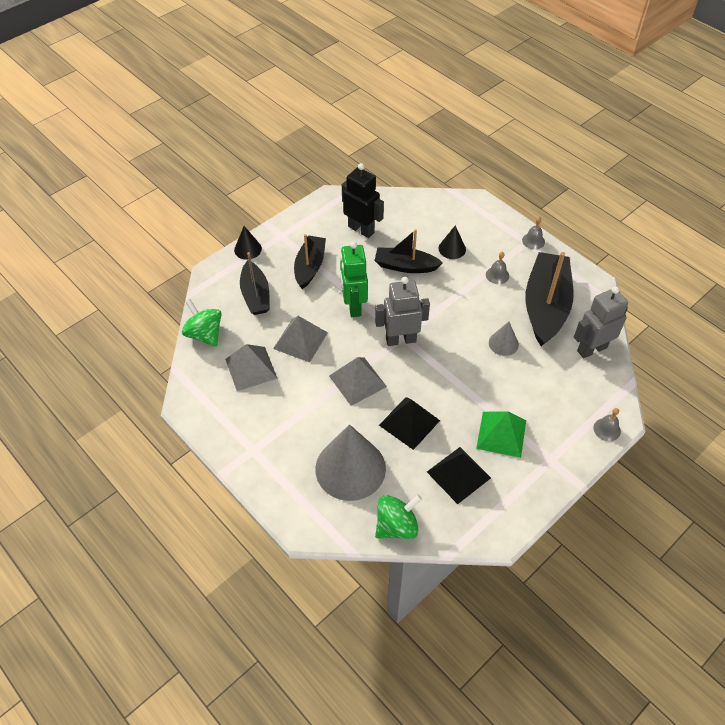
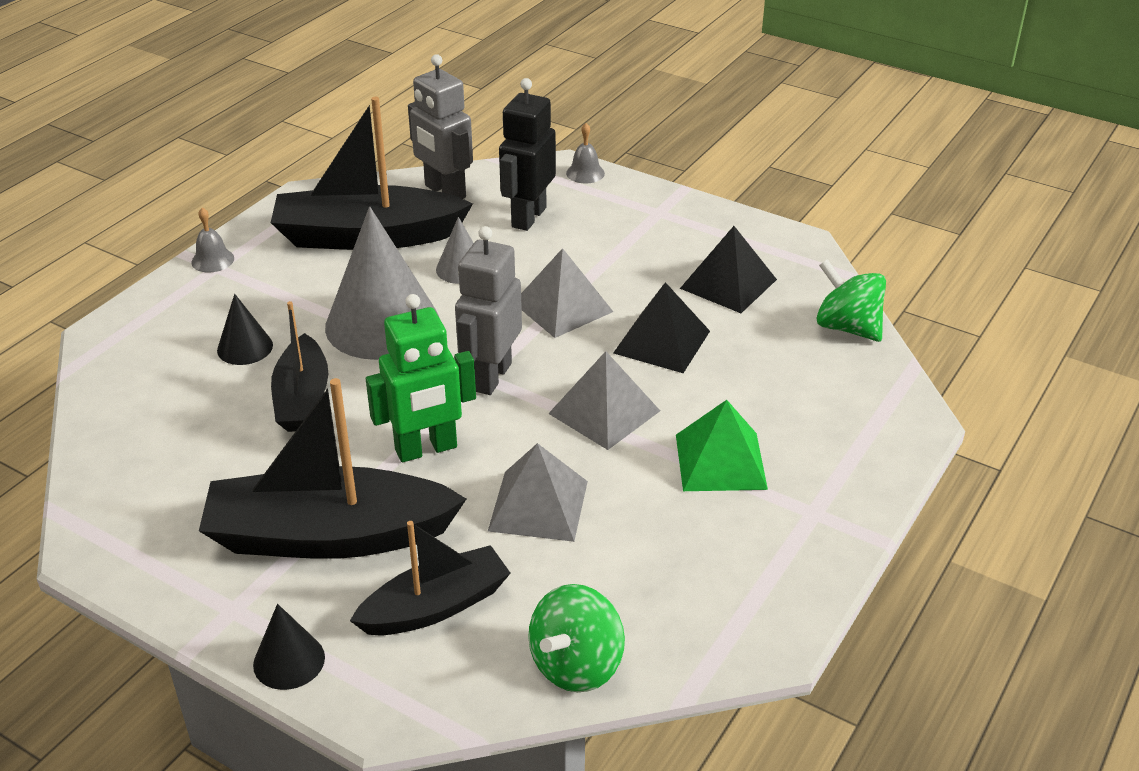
camera: 105 degrees left, 15 degrees down
(251, 368) = (636, 562): grey pyramid -> grey pyramid (562, 307)
(310, 266) = (329, 536): black boat -> black boat, size x1.65
(350, 468) = (781, 389): grey cone -> grey cone (382, 324)
(361, 229) = (200, 478): black robot -> black robot (528, 217)
(400, 339) = (491, 377): grey robot -> grey robot turned 45 degrees clockwise
(497, 275) = (306, 289): grey bell -> none
(501, 434) = (637, 254): green pyramid -> green pyramid (720, 461)

